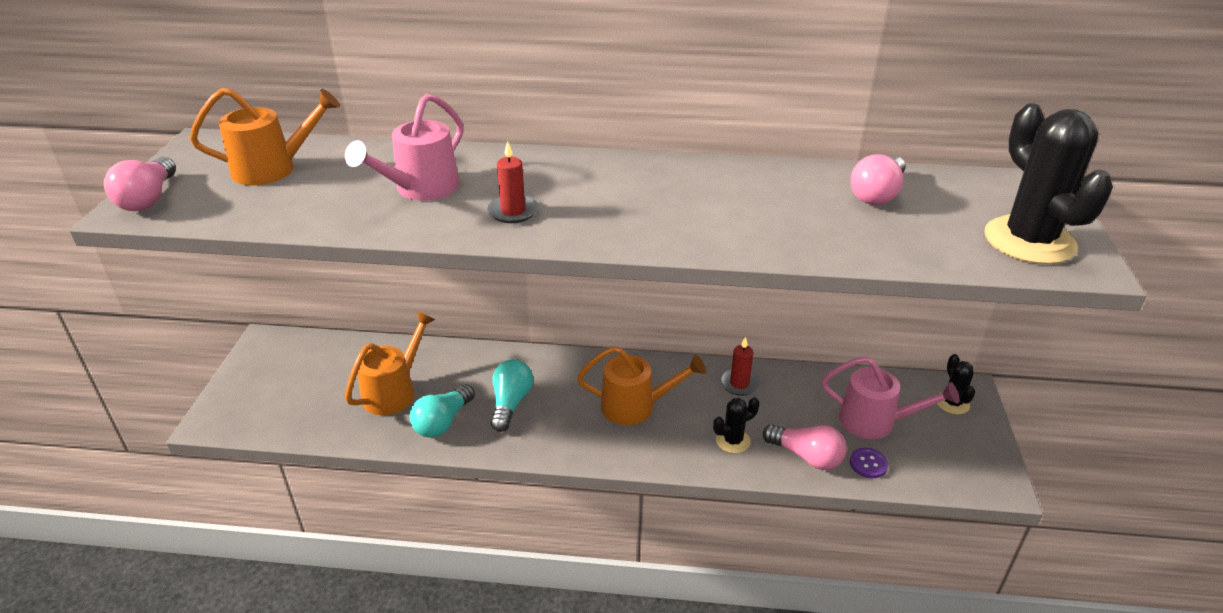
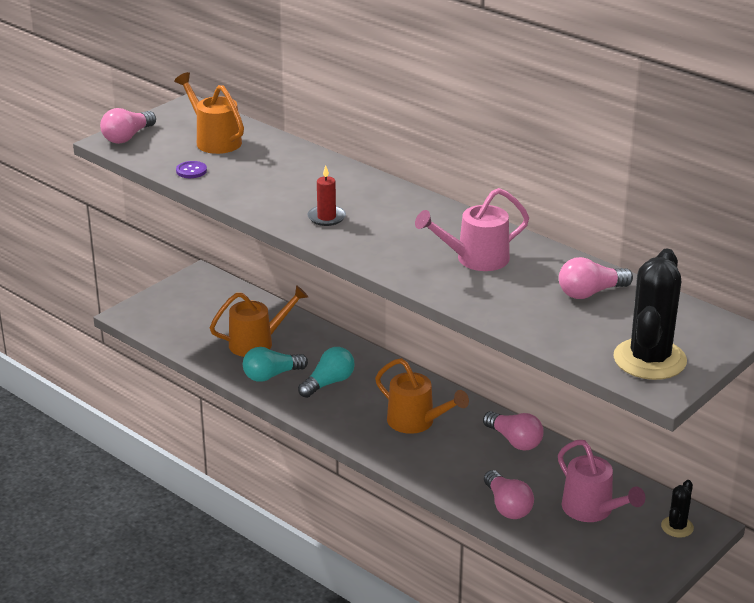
camera: 35 degrees right, 5 degrees down
(274, 169) = (214, 140): orange watering can -> orange watering can turned 150 degrees counterclockwise
(420, 189) = (286, 183): pink watering can -> pink watering can (474, 259)
(733, 441) = (463, 473): black cactus -> none
(739, 383) = (514, 441): red candle -> pink light bulb
(868, 464) = (549, 531): purple button -> purple button (191, 171)

